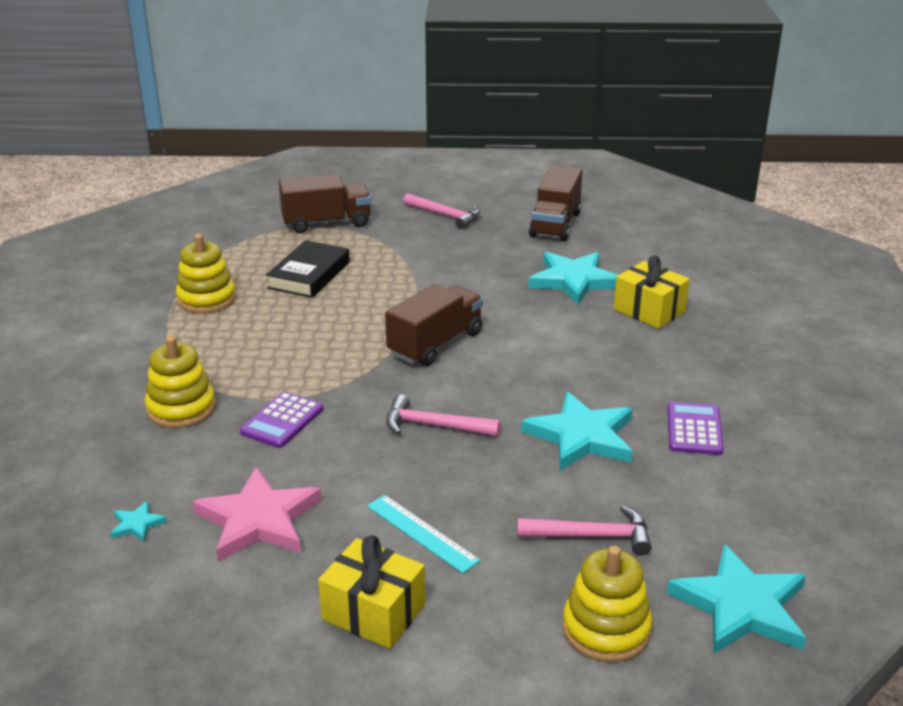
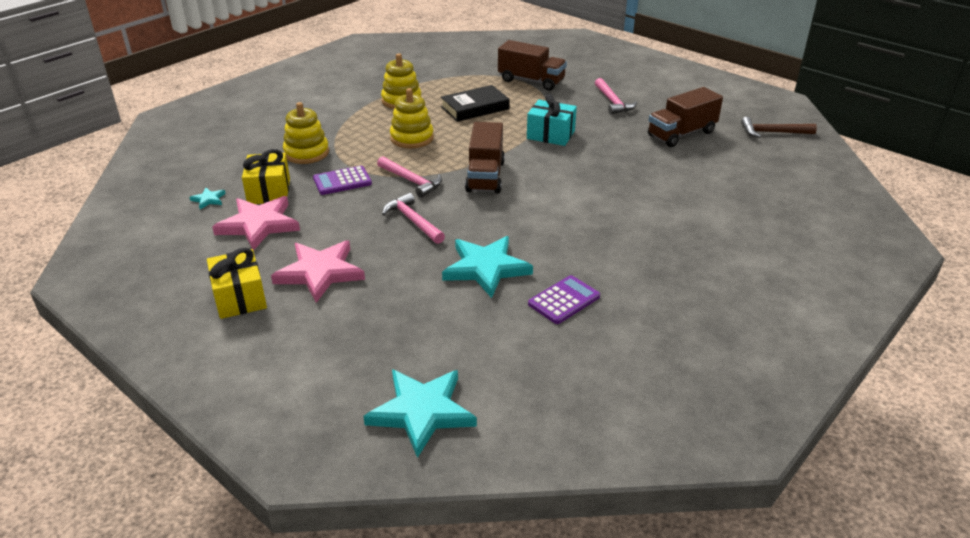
camera: 40 degrees right, 5 degrees up
(422, 533) = (320, 273): turquoise ruler -> pink star
(435, 273) = (550, 135): none -> turquoise gift
(435, 344) = (485, 176): brown truck -> brown truck turned 105 degrees clockwise
(574, 281) = (635, 175): turquoise star -> none
(592, 536) = (402, 324): pink hammer -> pink hammer (411, 181)
(606, 629) = (330, 375): yellow stacking toy -> yellow stacking toy (412, 138)
(627, 194) = (772, 132): none -> brown hammer
(649, 310) = (657, 215): yellow gift -> yellow gift (269, 191)

